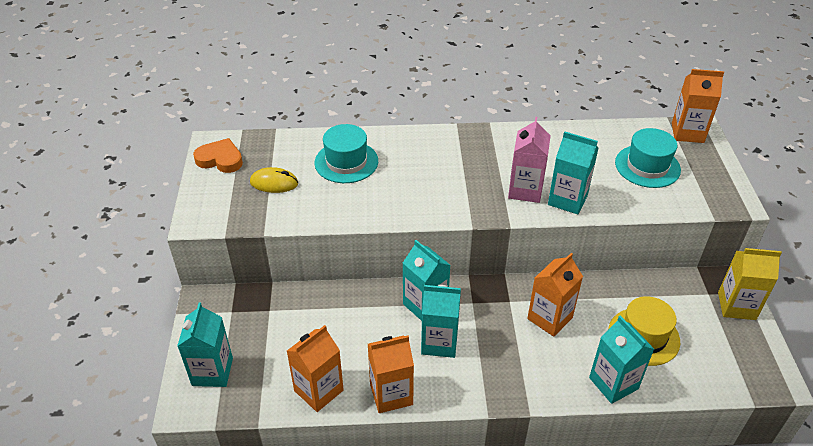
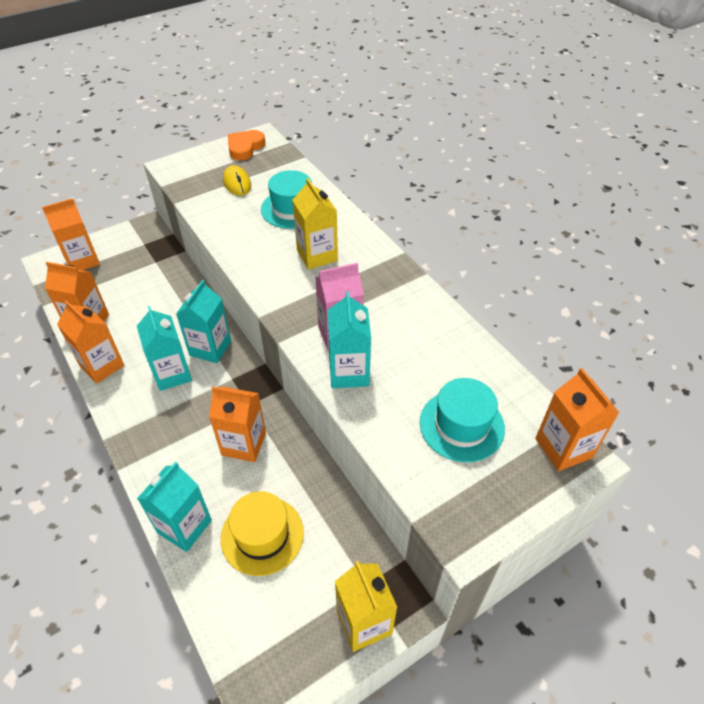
camera: 60 degrees right, 5 degrees up
(212, 371) = (83, 261): turquoise carton -> orange carton
(220, 159) = (245, 147): orange heart -> orange heart turned 135 degrees counterclockwise
(422, 169) = (317, 255): none -> yellow carton

